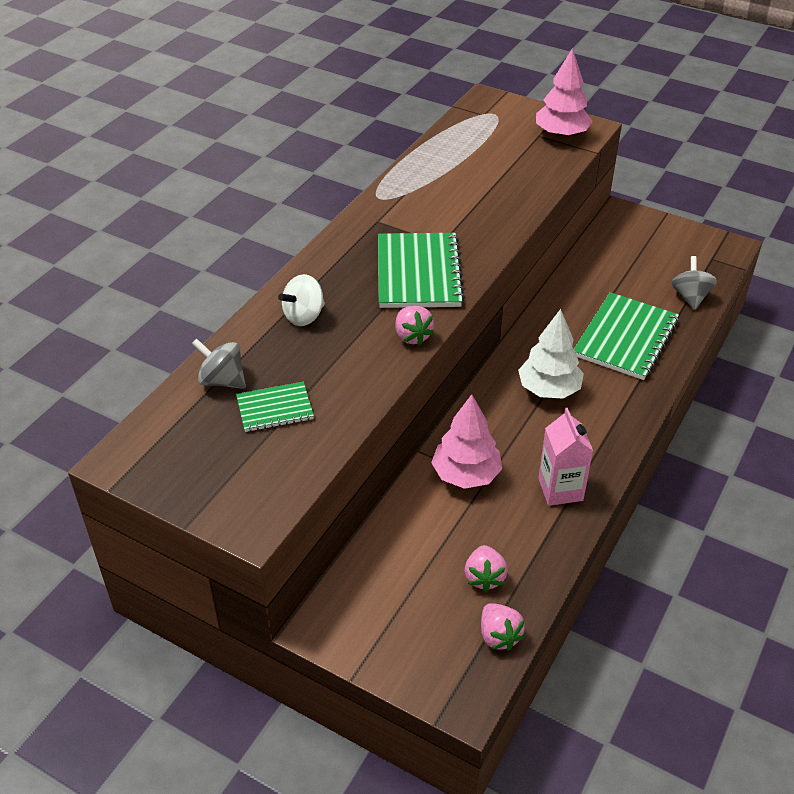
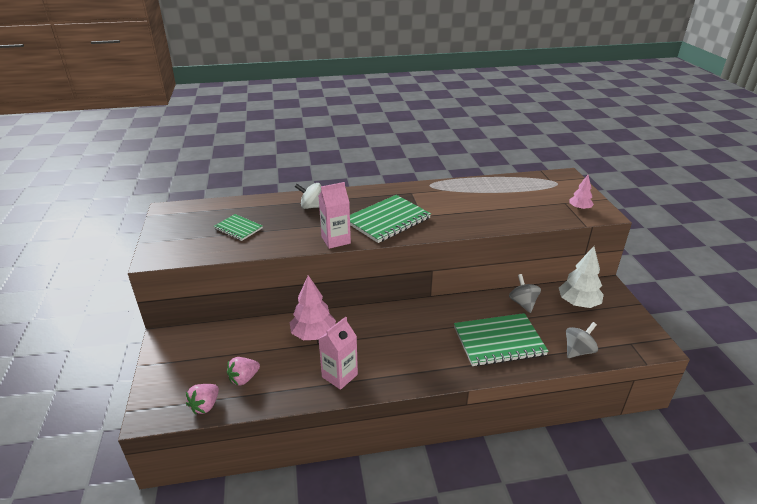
camera: 50 degrees right, 10 degrees down
(222, 380) = (243, 208): grey spinning top -> grey spinning top (523, 303)
(412, 336) = (336, 240): pink strawberry -> pink carton
(549, 389) = (415, 332): white tree -> white tree (578, 303)
(561, 134) = (579, 208): pink tree -> pink tree, size x0.57

